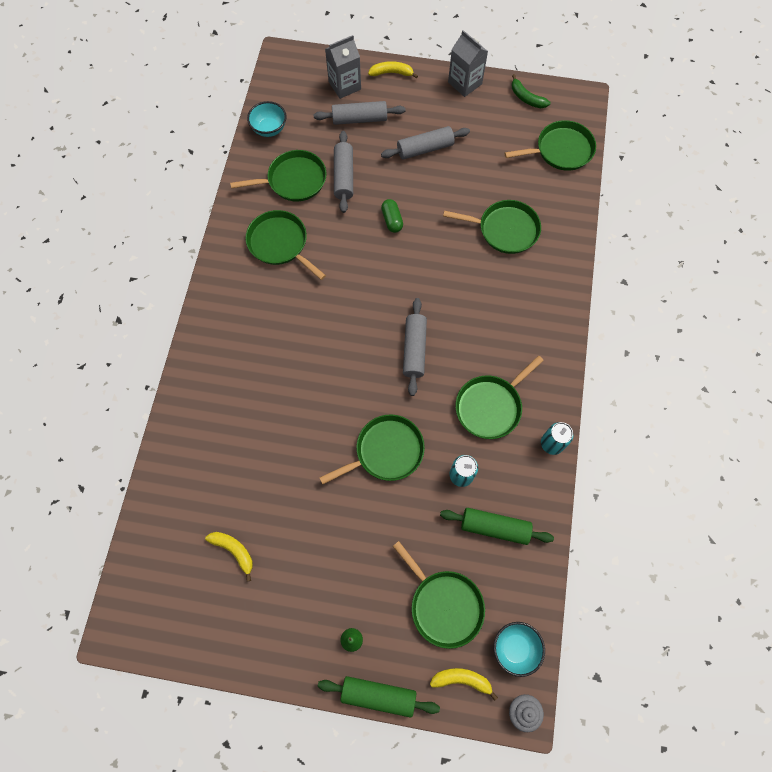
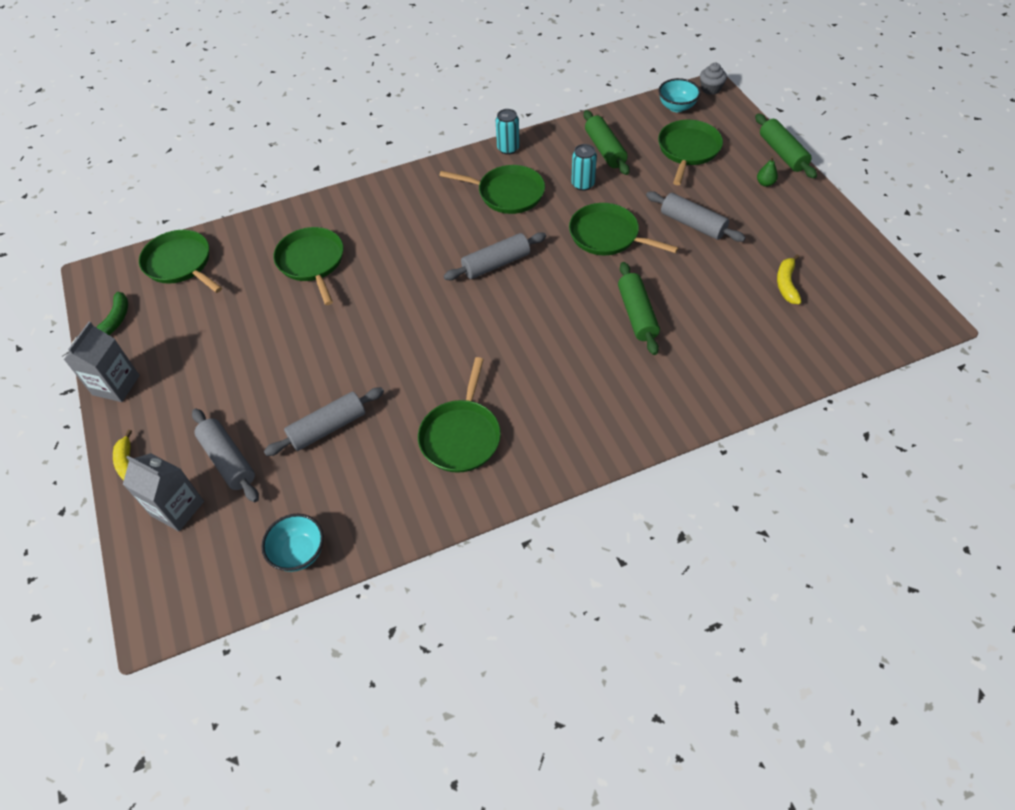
camera: 120 degrees left, 15 degrees down
(291, 415) = (637, 314): none -> green rolling pin
(293, 180) = (365, 475): green pan -> none
(392, 220) = (360, 353): green capsule -> none
(425, 149) = (241, 373): grey rolling pin -> grey rolling pin (692, 224)
(462, 679) = (725, 121): yellow banana -> none

